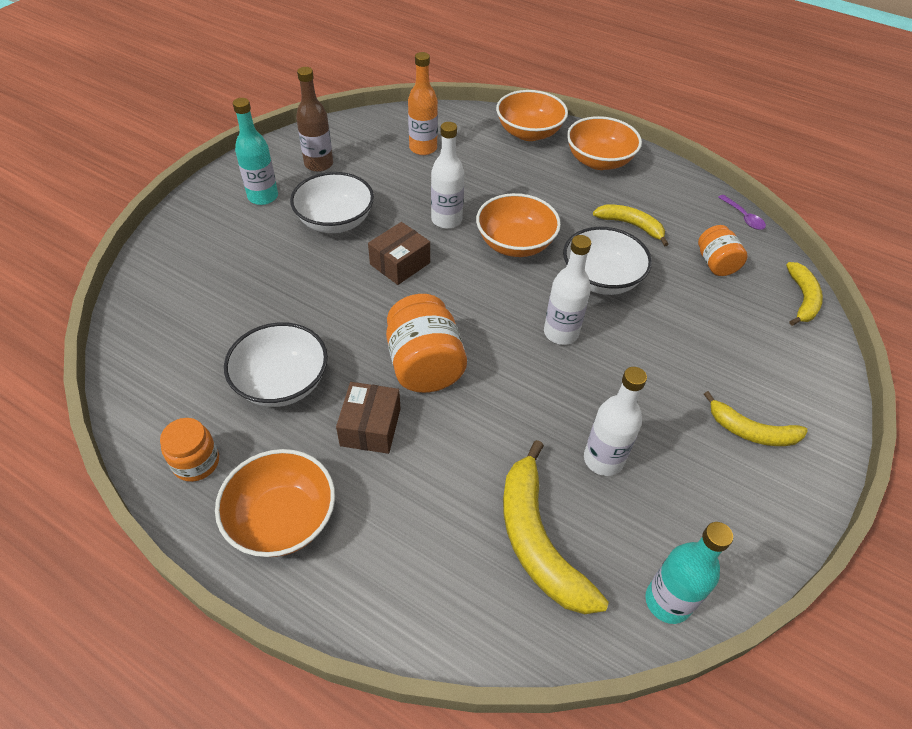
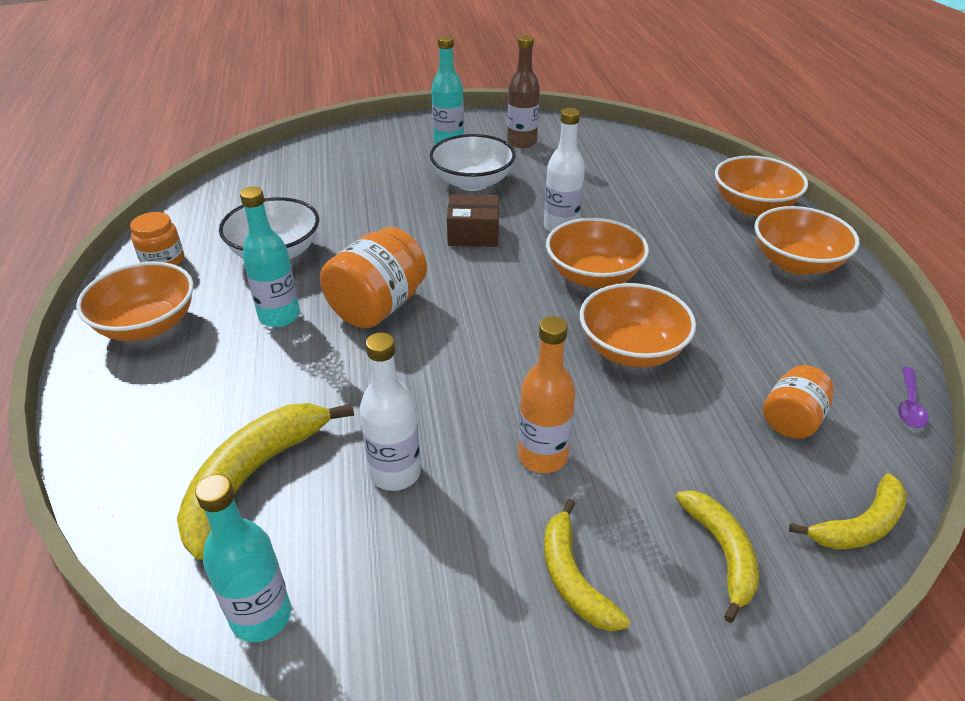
camera: 50 degrees right, 10 degrees down
(370, 427) = (279, 316): brown box -> turquoise bottle
(423, 148) = (626, 171): orange bottle -> orange bottle (542, 456)
(561, 333) = (521, 361): white bottle -> none
(601, 279) = (631, 349): white bowl -> orange bowl
(631, 225) = (741, 330): yellow banana -> yellow banana (722, 553)

